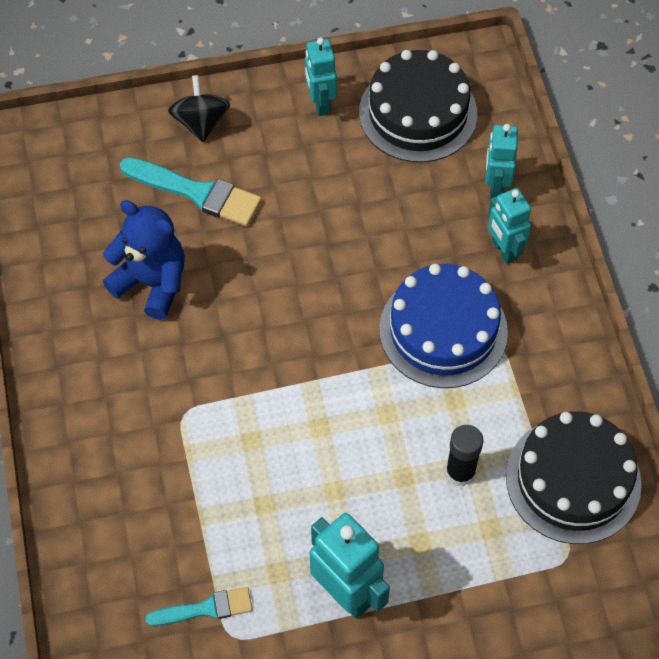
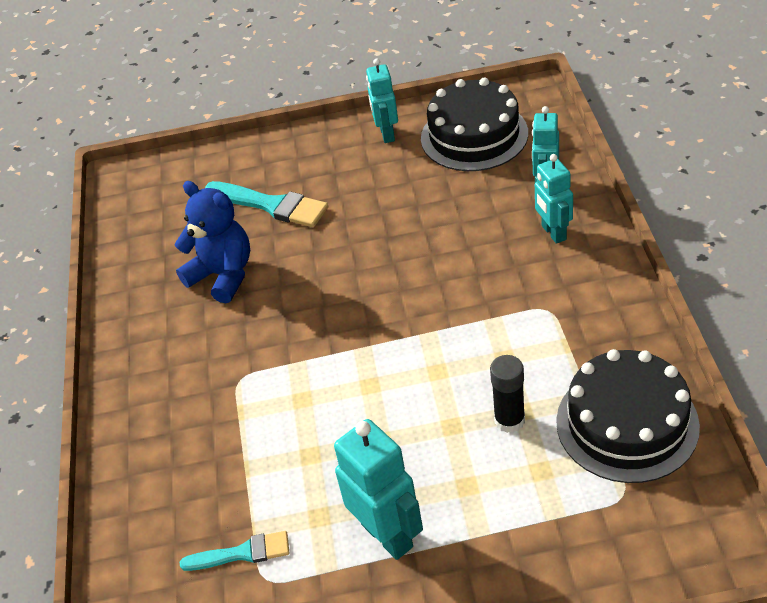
camera: 10 degrees right, 15 degrees down
(201, 122) = (280, 154): black spinning top -> none
(443, 330) = (494, 300): blue cake -> none

